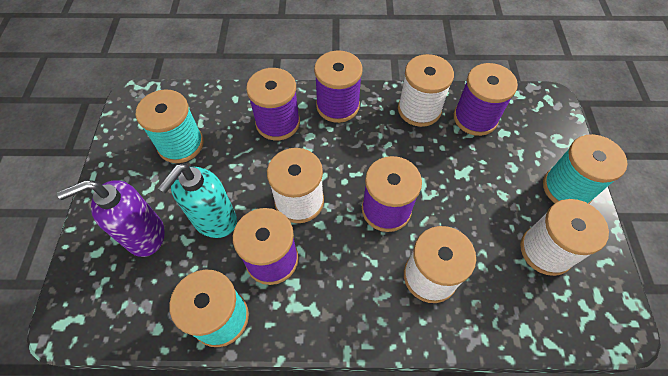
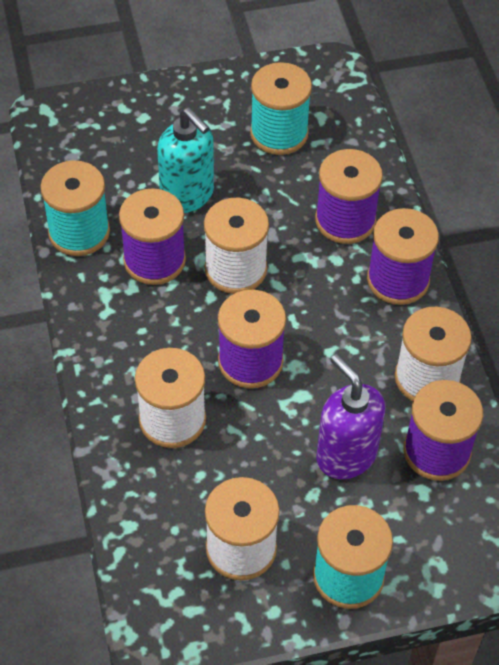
camera: 75 degrees right, 5 degrees down
(145, 235) = (153, 140): purple soap dispenser -> purple soap dispenser (346, 455)
(214, 220) = (187, 195): turquoise soap dispenser -> turquoise soap dispenser turned 150 degrees counterclockwise

